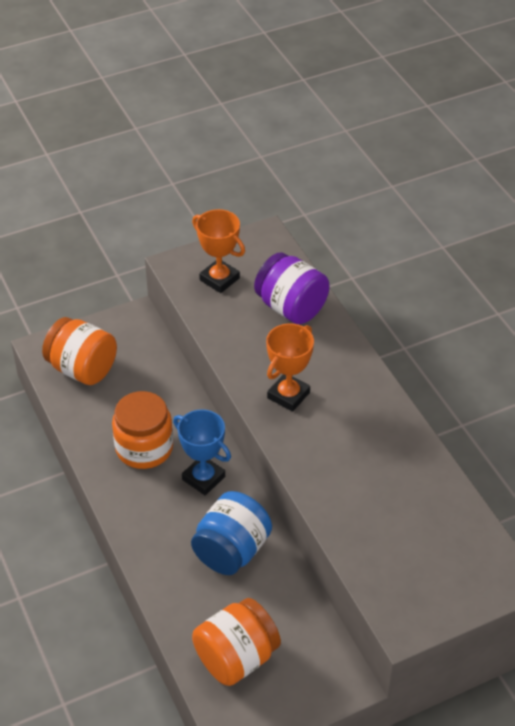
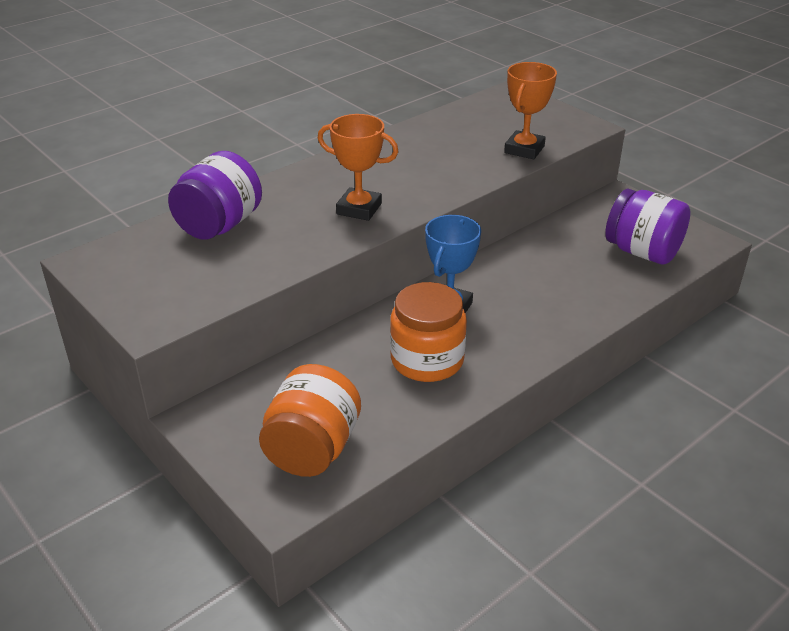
camera: 105 degrees left, 10 degrees down
(219, 279) = (176, 284): orange trophy -> orange trophy (524, 149)
(231, 550) = (530, 274): blue jar -> none
(236, 658) = (642, 252): orange jar -> purple jar

